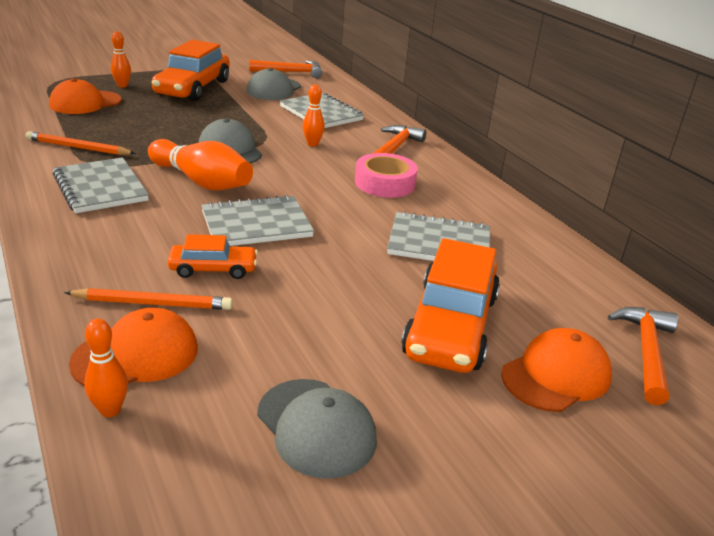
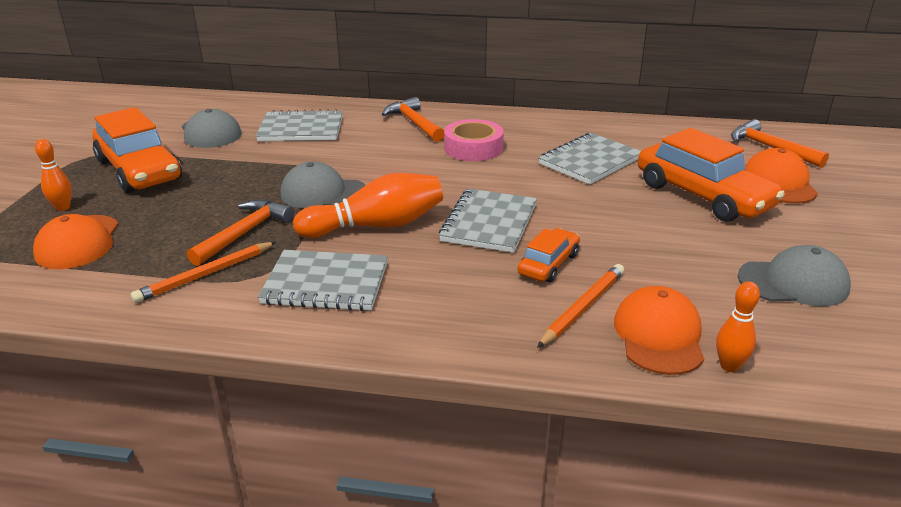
camera: 50 degrees left, 0 degrees up
(290, 72) = (180, 112): orange hammer -> orange hammer (244, 233)
(312, 144) = (362, 153): orange bowling pin -> none

